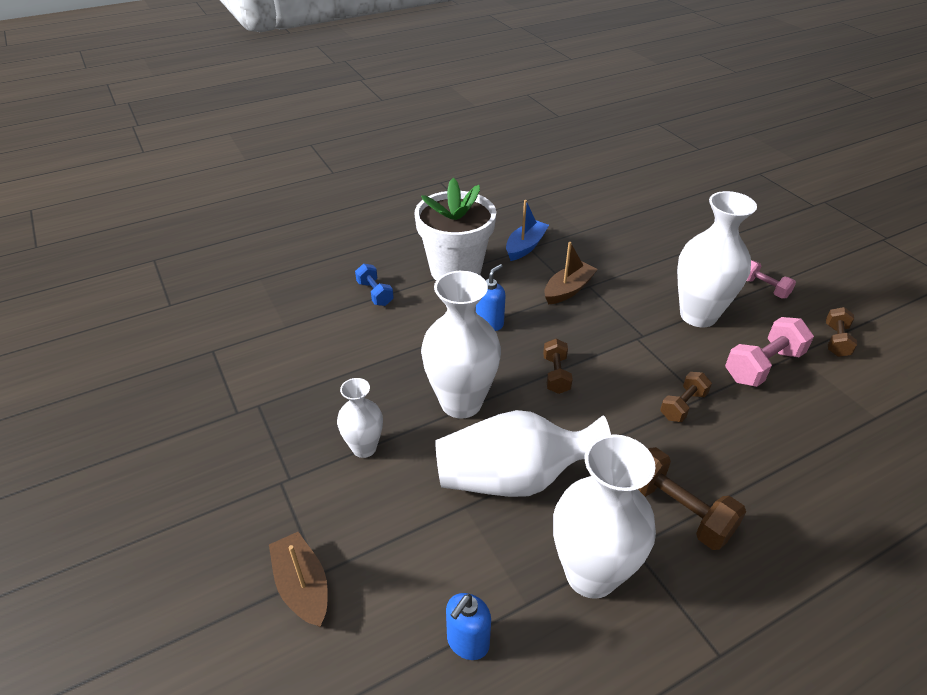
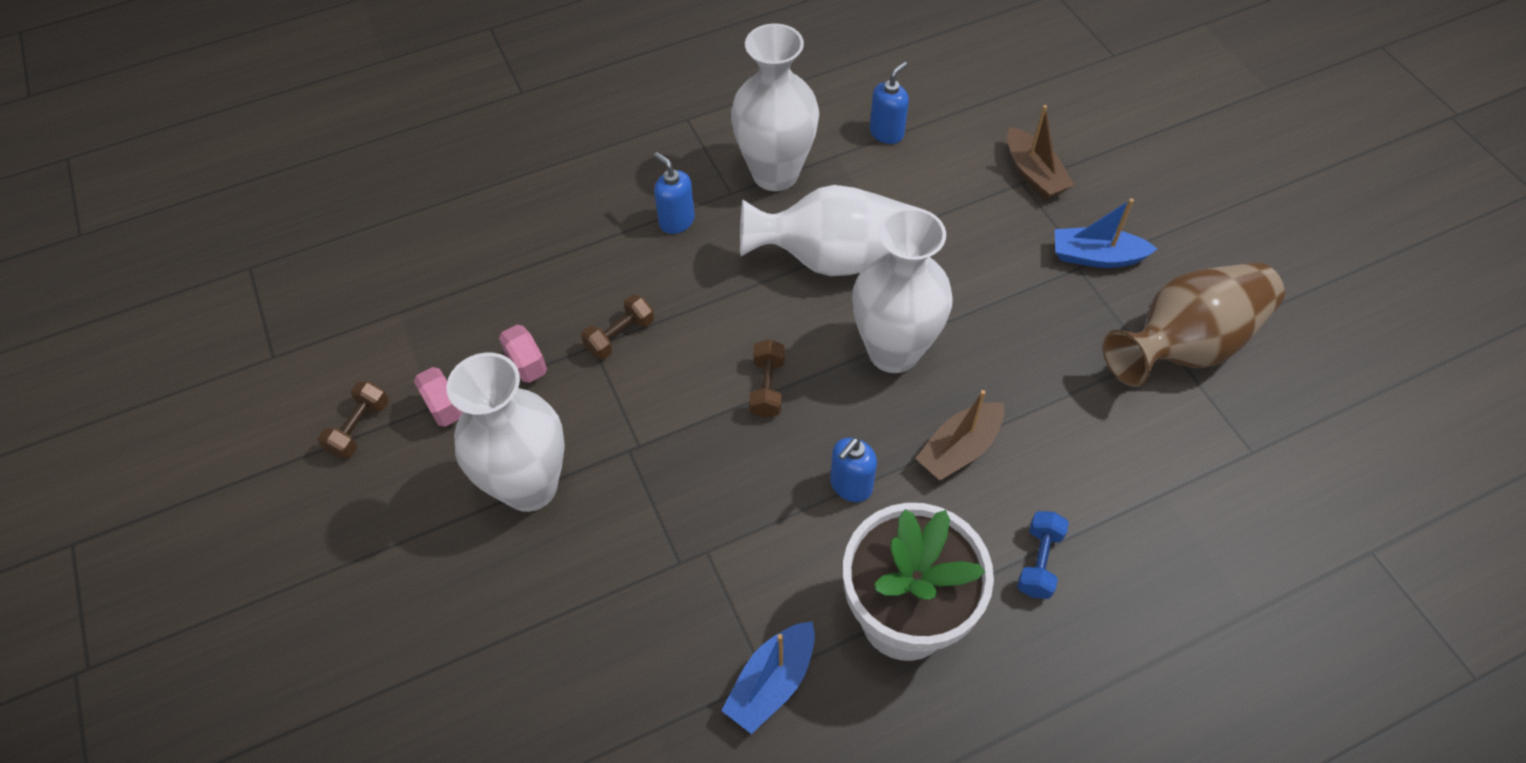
camera: 175 degrees left, 15 degrees up
(223, 416) = (1186, 344): none -> brown vase
(269, 490) = (1096, 257): none -> blue boat
(364, 448) = (1004, 298): white vase -> none
(375, 293) = (1039, 562): blue dumbbell -> blue dumbbell turned 45 degrees clockwise
(568, 290) = (716, 554): brown boat -> brown boat (959, 449)
(677, 511) = (676, 221): brown dumbbell -> blue soap dispenser
(763, 288) = (394, 542): pink dumbbell -> none

